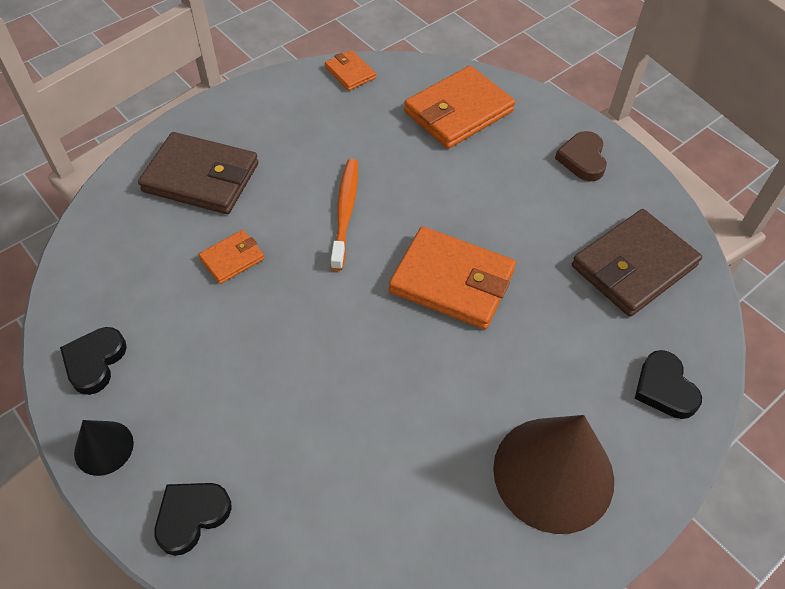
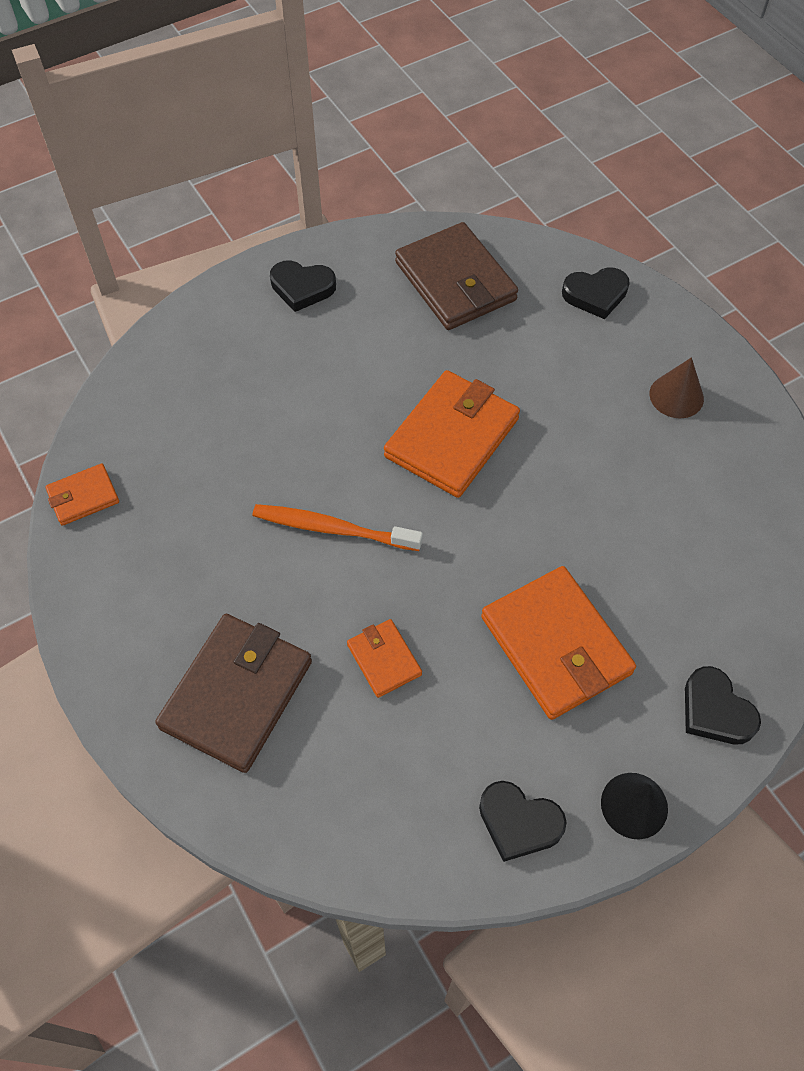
camera: 80 degrees left, 5 degrees up
(458, 112) = (194, 388): orange wallet -> orange wallet (556, 645)
(553, 473) = (676, 396): brown cone -> brown cone, size x0.49
(582, 159) = (302, 288): brown heart -> black heart

